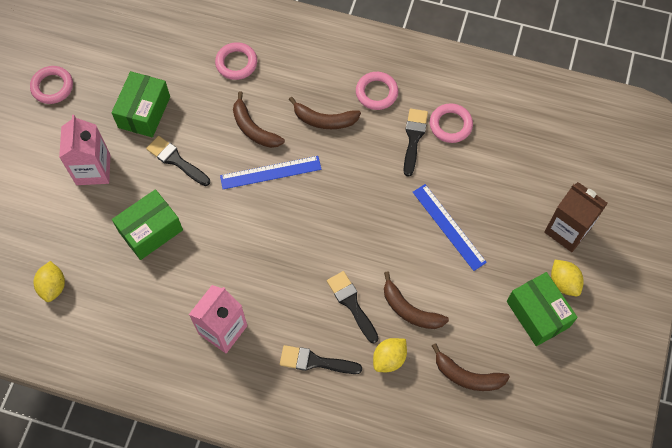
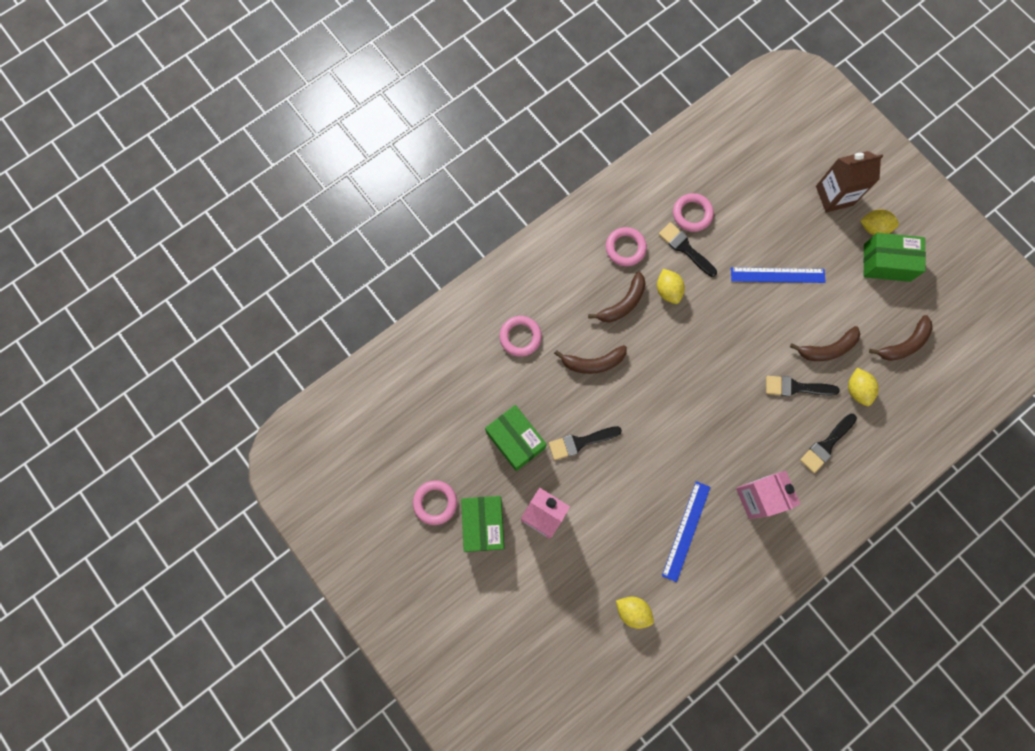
camera: 55 degrees left, 10 degrees up
(151, 231) = (633, 502): green box -> green box (483, 524)
(270, 172) = (642, 375): blue ruler -> blue ruler (686, 531)
(363, 147) = (668, 290): none -> yellow lemon

